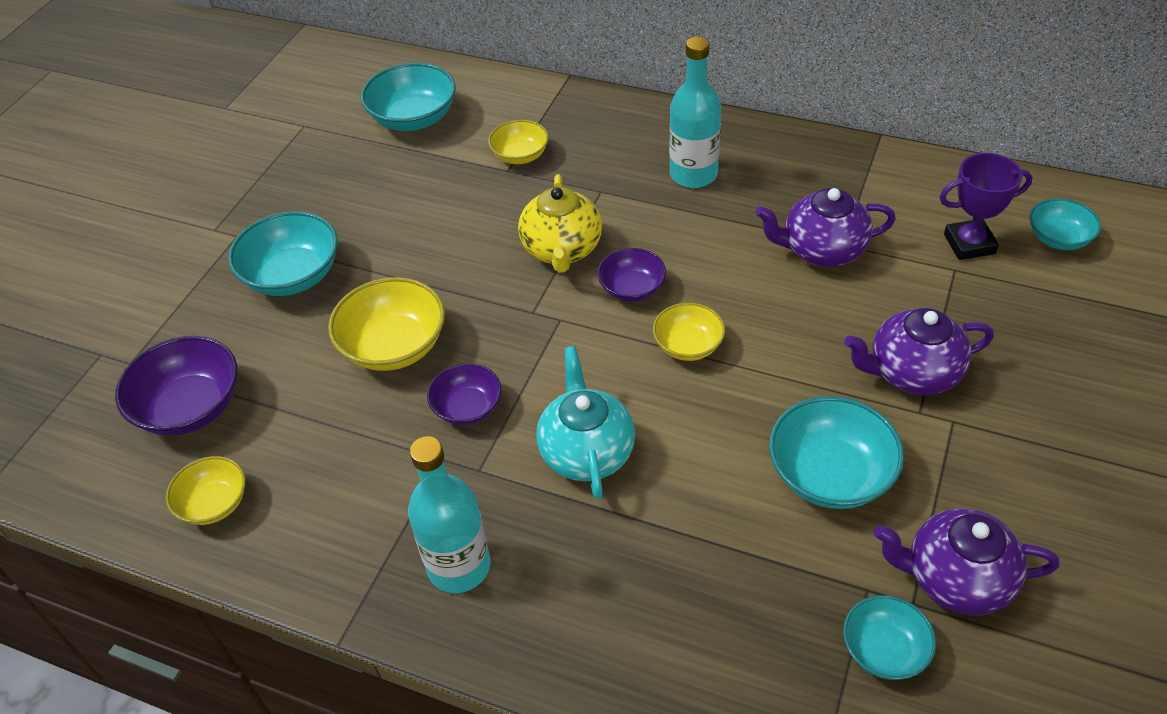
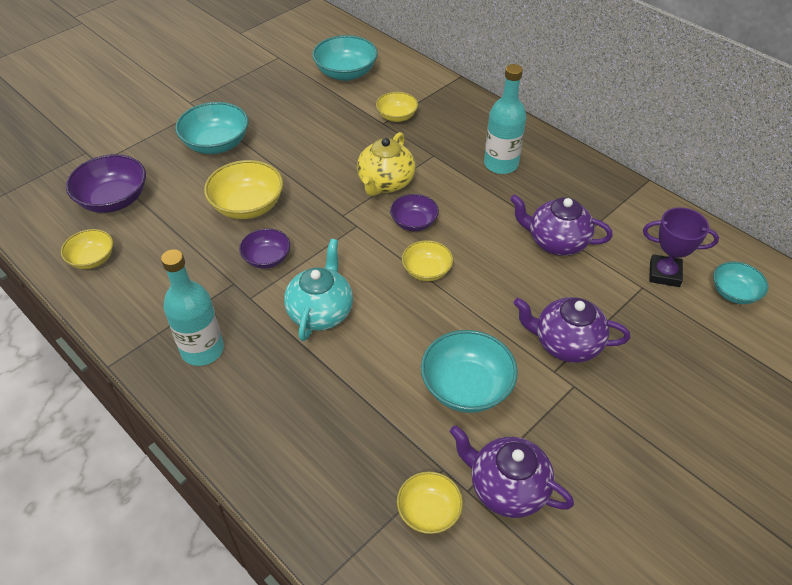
camera: 20 degrees right, 0 degrees up
(884, 650) = (429, 511): turquoise bowl -> yellow bowl

